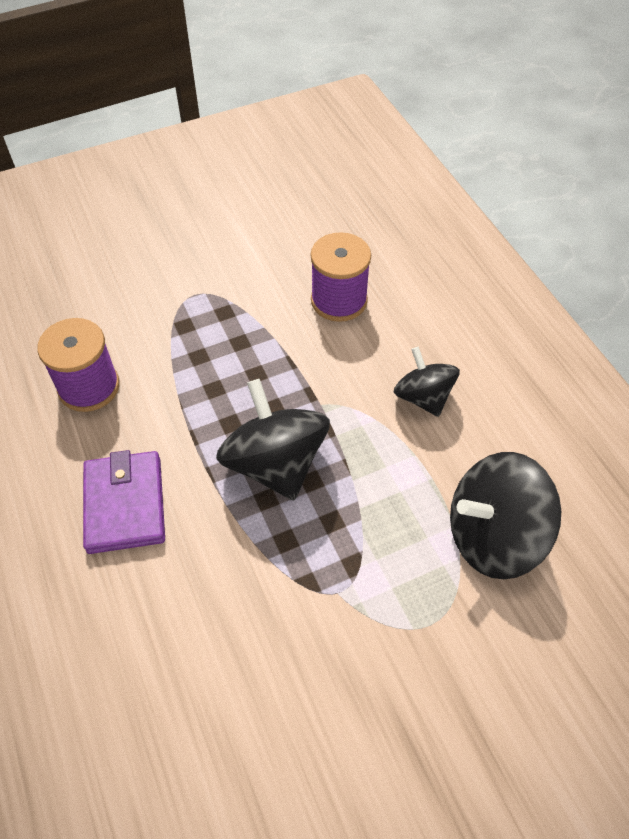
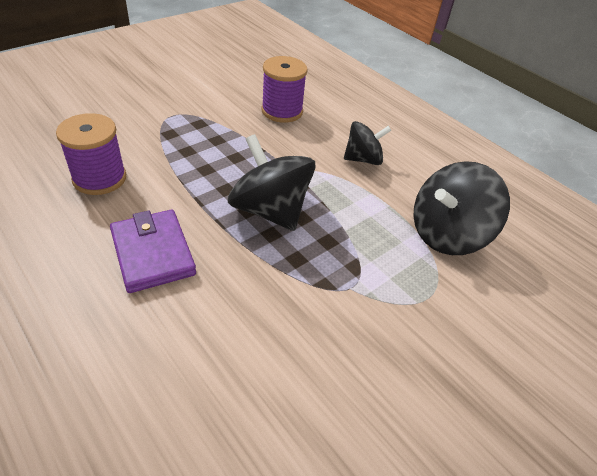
camera: 20 degrees left, 10 degrees down
(423, 397) = (363, 159): black spinning top -> black spinning top turned 120 degrees clockwise

